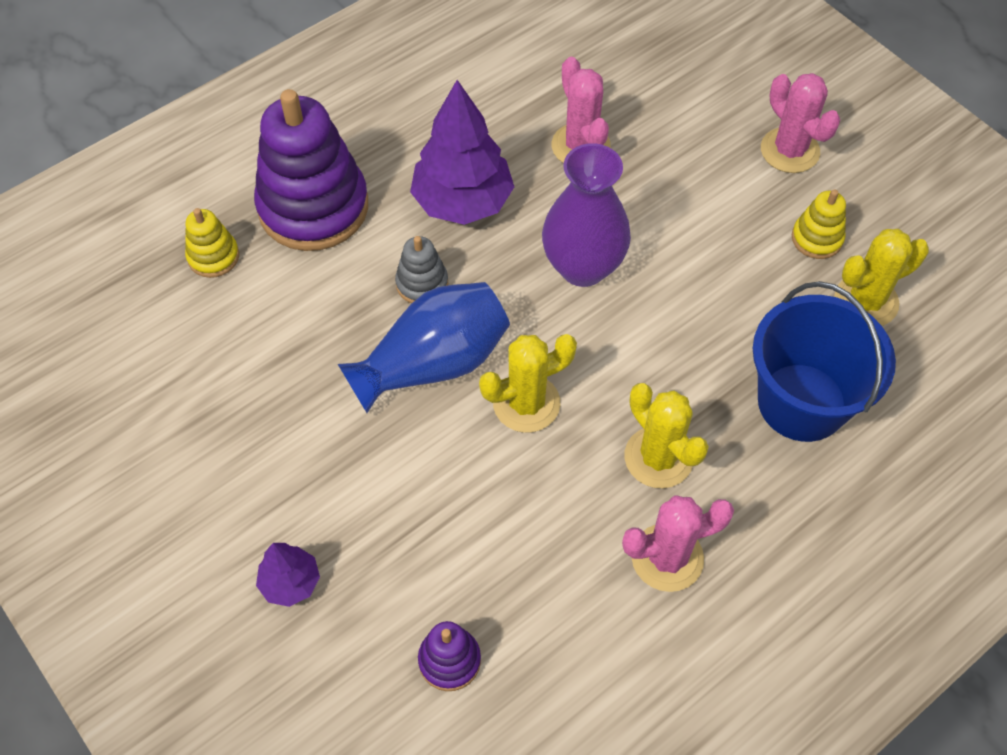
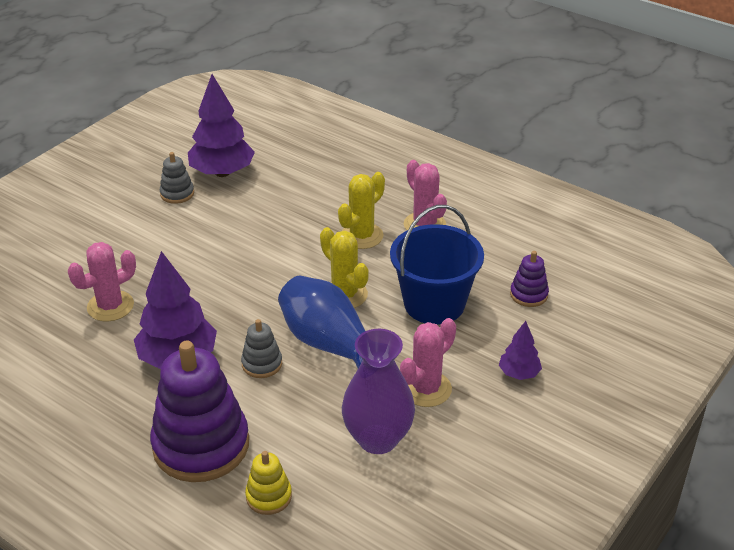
camera: 105 degrees left, 20 degrees down
(583, 267) = (225, 287): purple vase -> purple vase (378, 439)
(790, 150) = (102, 211): pink cactus -> pink cactus (426, 389)
(801, 402) = (303, 189): blue bucket -> blue bucket (434, 304)
(817, 238) = (177, 194): yellow stacking toy -> grey stacking toy
(866, 301) = (222, 172): yellow cactus -> purple tree

